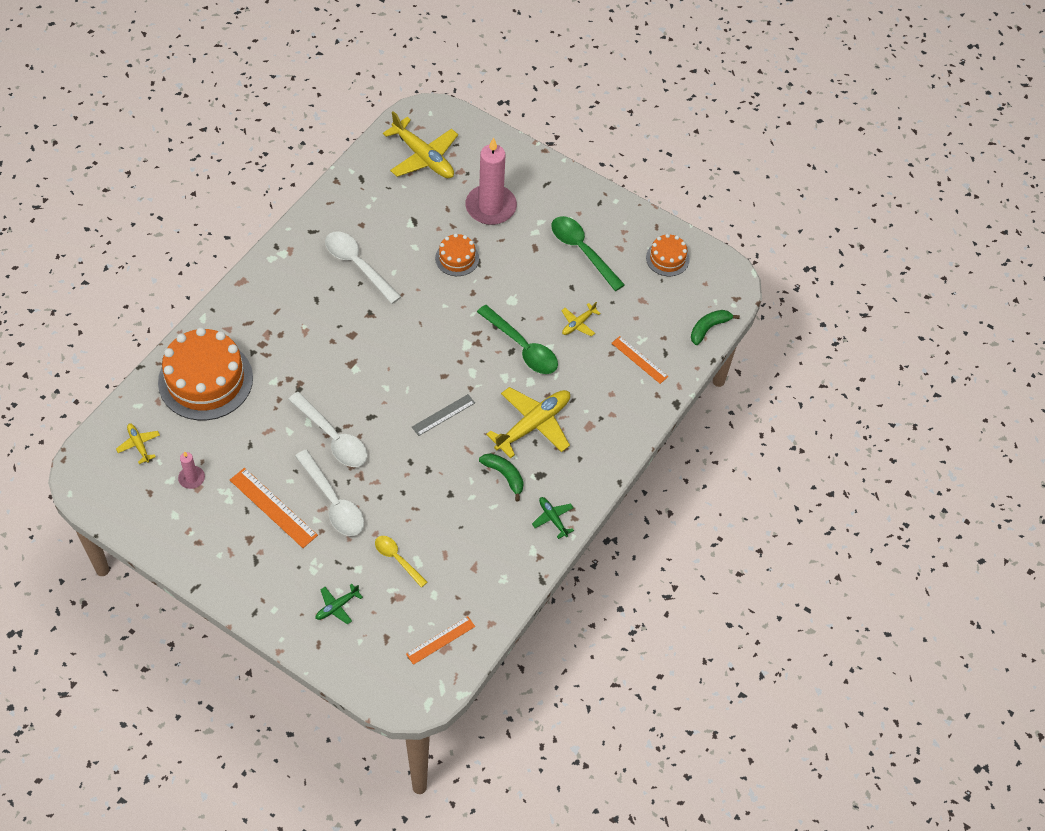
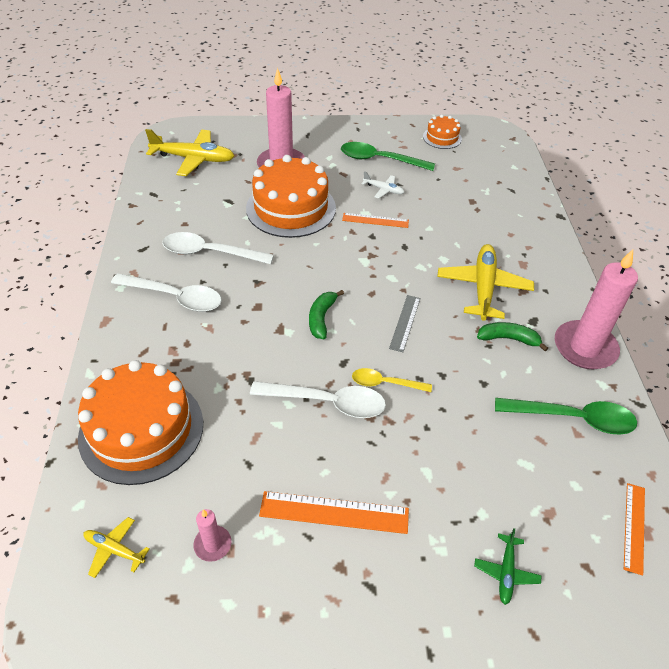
camera: 35 degrees left, 10 degrees down
(333, 502) = (389, 463): white spoon -> white spoon (175, 297)
(397, 559) = (506, 475): yellow spoon -> yellow spoon (385, 383)
(457, 258) = (291, 208): orange cake -> orange cake, size x2.03
(522, 347) = (410, 239): green spoon -> green spoon (573, 418)
(552, 285) = (383, 189): none -> white plane
(553, 519) = (584, 348): green plane -> pink candle
(578, 323) = (431, 203): yellow plane -> none
(639, 360) = (501, 203): orange ruler -> orange ruler (375, 220)
(709, 328) = (519, 162): green banana -> green banana (321, 318)

